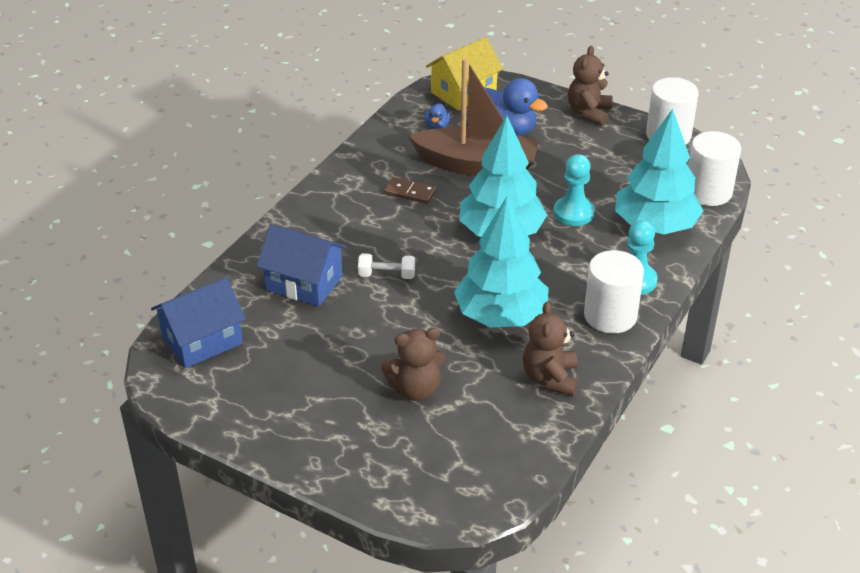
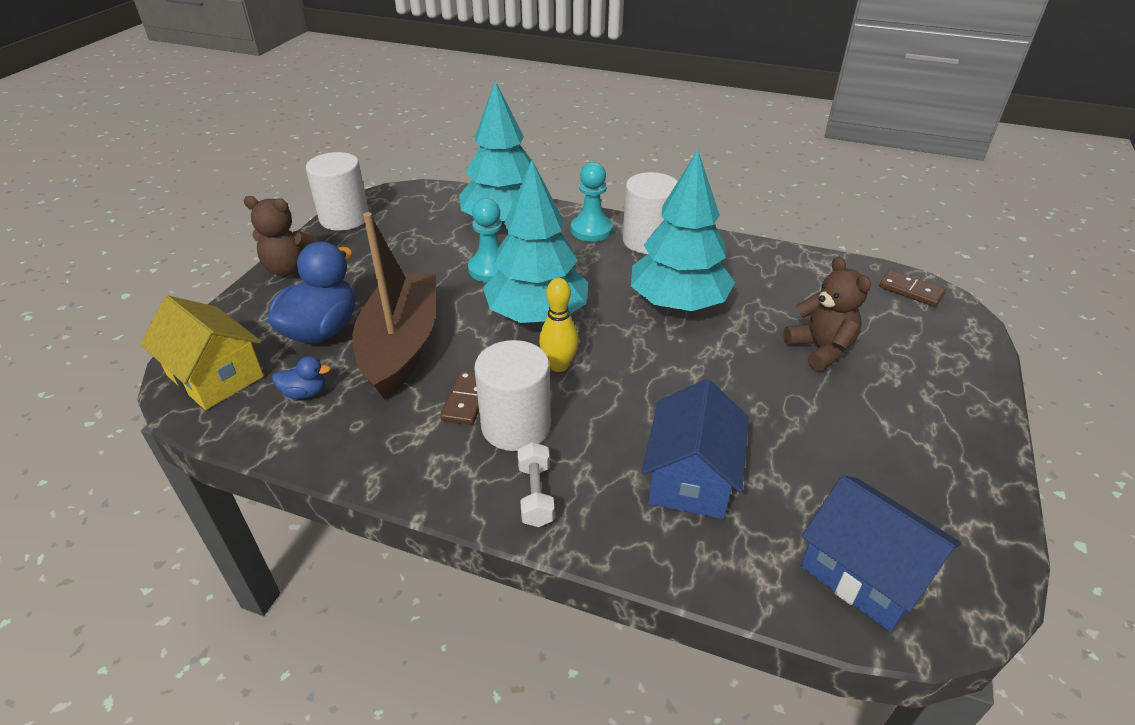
camera: 100 degrees left, 0 degrees up
(386, 275) = (645, 398): white dumbbell -> white dumbbell (535, 494)
(435, 237) = (559, 365): none -> yellow bowling pin
(489, 489) = (911, 291): none -> brown domino
(550, 378) = (750, 268): brown teddy bear -> none
(708, 192) = (444, 196): white cylinder -> white cylinder (516, 426)

